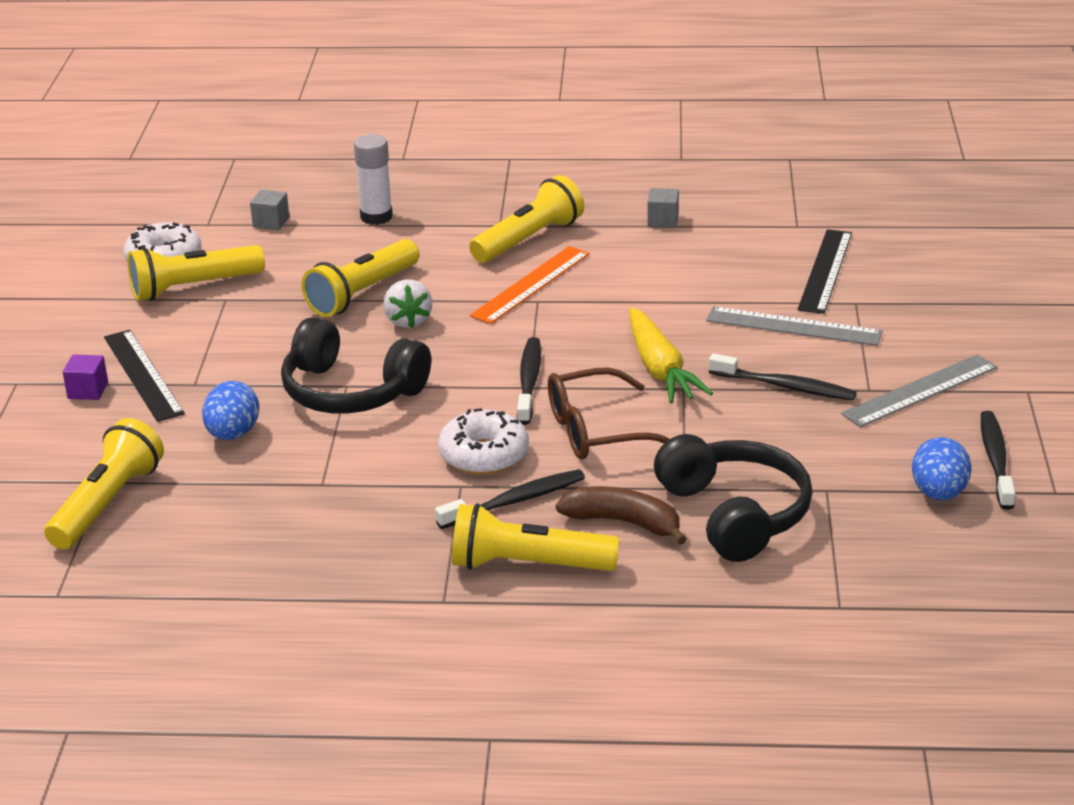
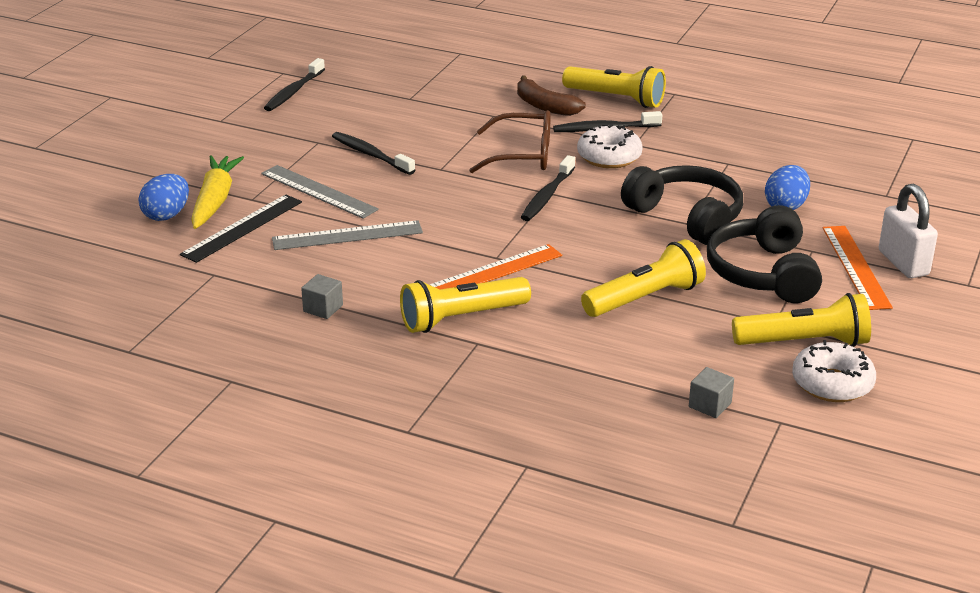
camera: 160 degrees left, 0 degrees up
(88, 391) = (903, 263): purple cube -> white padlock
(108, 503) = (882, 180): yellow flashlight -> none
(143, 375) = (856, 266): black ruler -> orange ruler
(376, 217) = (595, 383): white glue stick -> none
(408, 321) = (615, 263): white strawberry -> none
(660, 369) = (445, 184): yellow carrot -> yellow carrot (215, 200)
(735, 514) = (475, 97): black headphones -> black headphones (763, 273)
(920, 390) = (286, 134): grey ruler -> grey ruler (347, 235)
(939, 493) = (348, 84): blue egg -> blue egg (167, 215)

